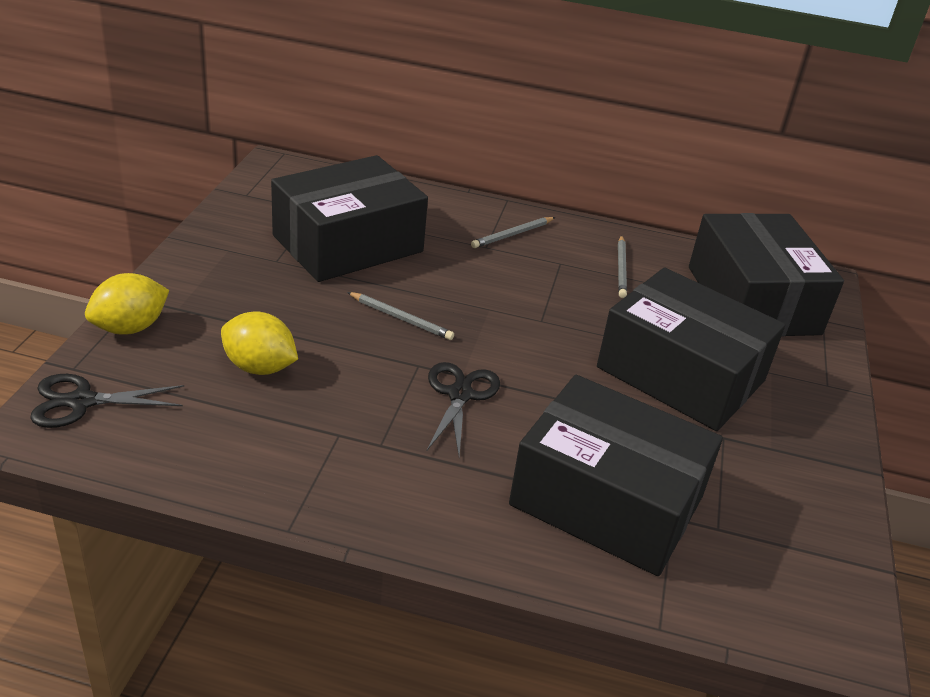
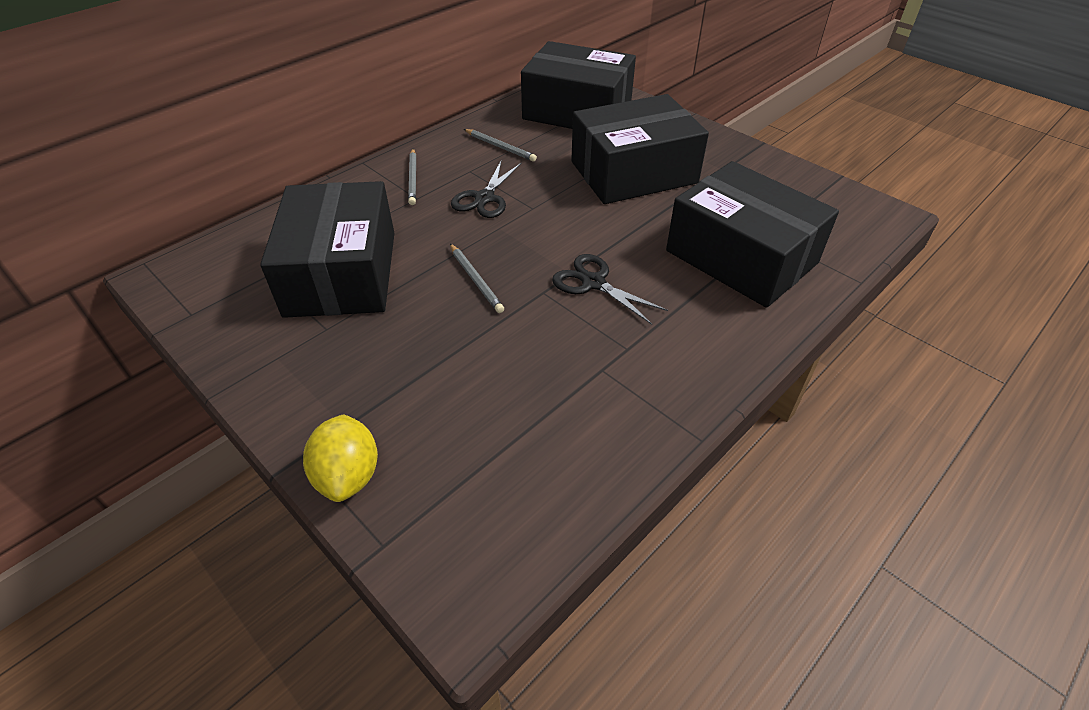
camera: 55 degrees left, 10 degrees up
(82, 402) = (446, 551): black scissors -> black scissors (484, 198)
(259, 367) = (481, 392): yellow lemon -> none
(400, 318) = (475, 280): grey pencil -> grey pencil turned 90 degrees clockwise
(607, 500) = (741, 257): black box -> black box turned 75 degrees clockwise

